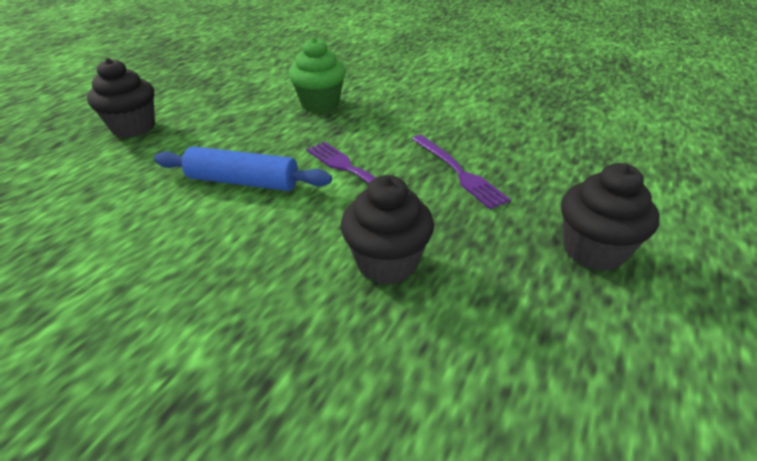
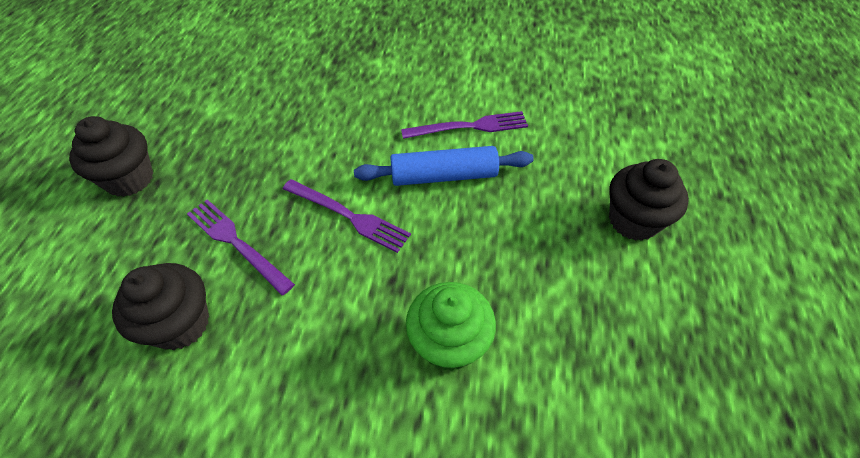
camera: 160 degrees right, 15 degrees up
(171, 219) = (469, 127): none -> purple fork
(387, 263) = (289, 132): black cupcake -> black cupcake (180, 324)

